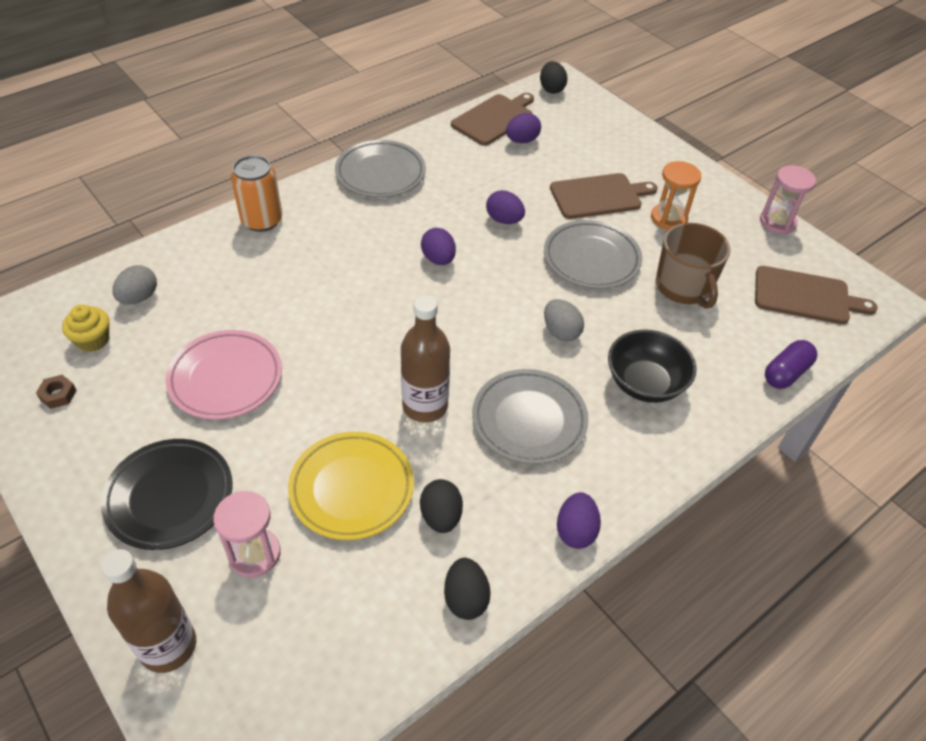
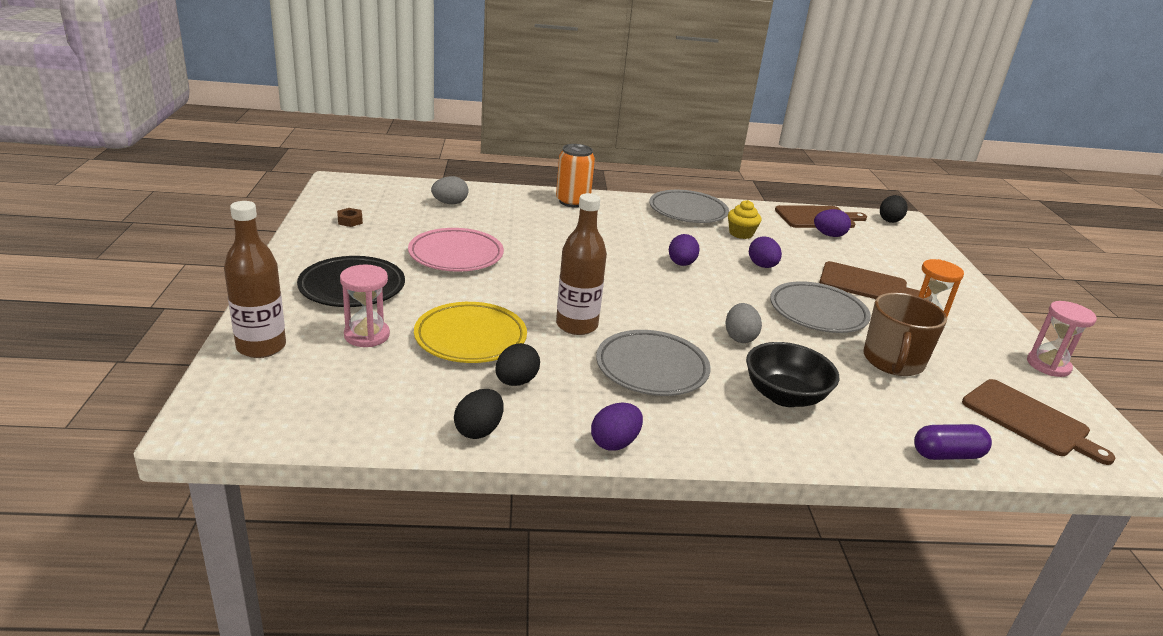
camera: 35 degrees right, 20 degrees down
(93, 340) = (399, 209): yellow cupcake -> yellow cupcake (741, 233)

